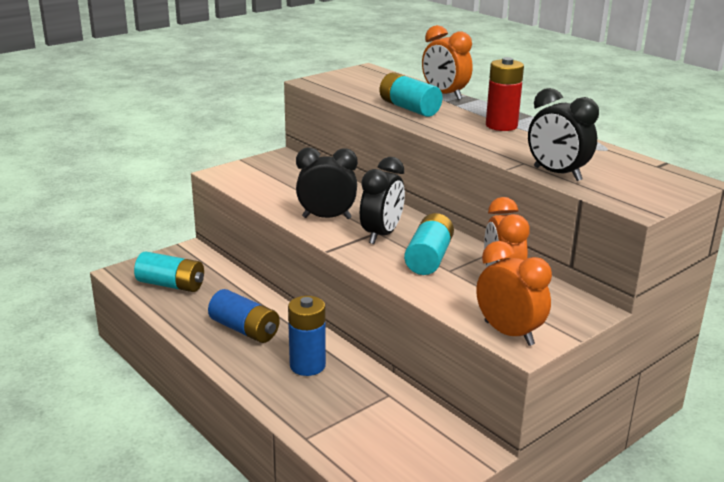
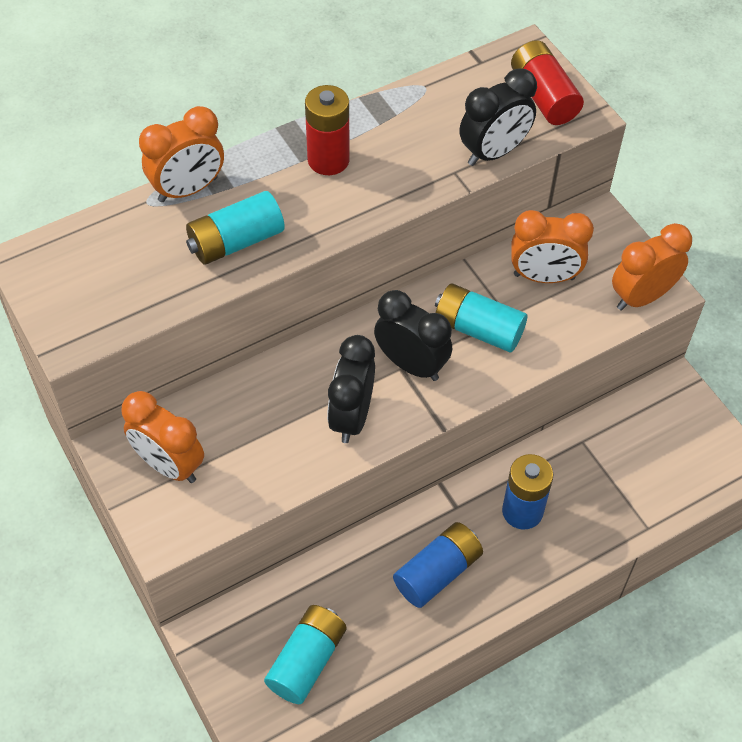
camera: 80 degrees left, 30 degrees up
(273, 170) = (169, 465): none -> orange clock
(643, 189) = (543, 96): none -> red battery

